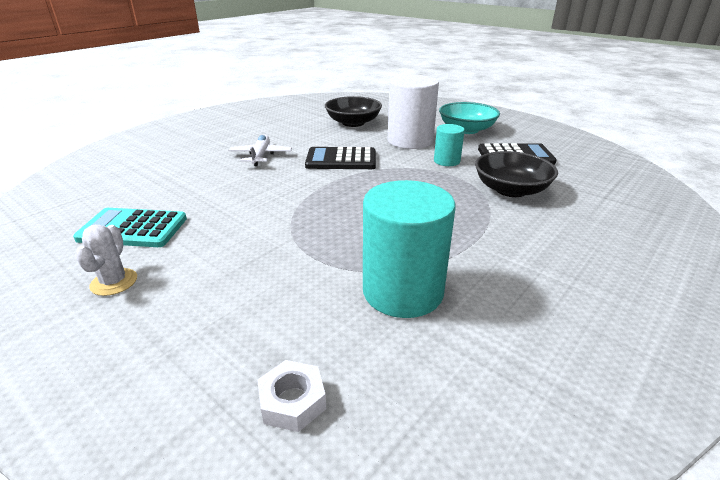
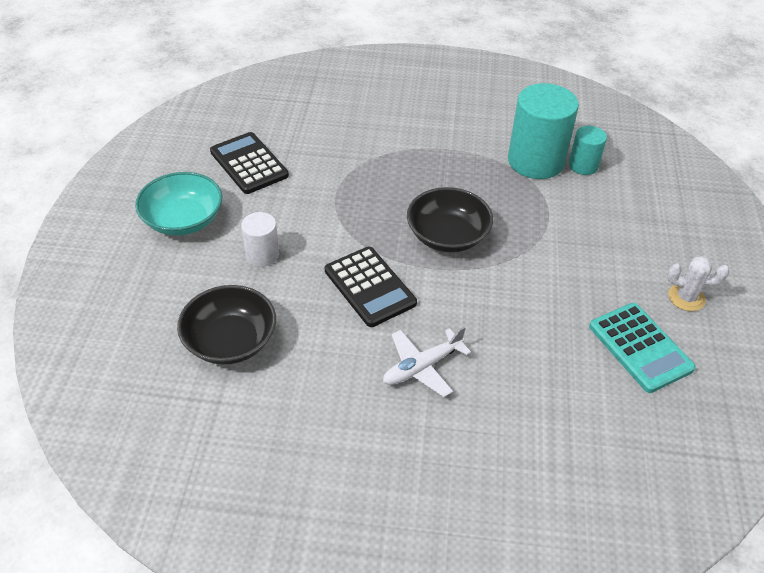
camera: 125 degrees left, 15 degrees up
(114, 282) = (686, 297): white cactus -> white cactus turned 45 degrees clockwise
(292, 401) = (649, 166): white nut -> none
(410, 141) = (262, 254): white cylinder -> white cylinder, size x0.52
(446, 161) = (303, 206): turquoise cylinder -> turquoise cylinder (583, 165)
(511, 190) = (339, 150): black bowl -> black bowl (447, 236)

